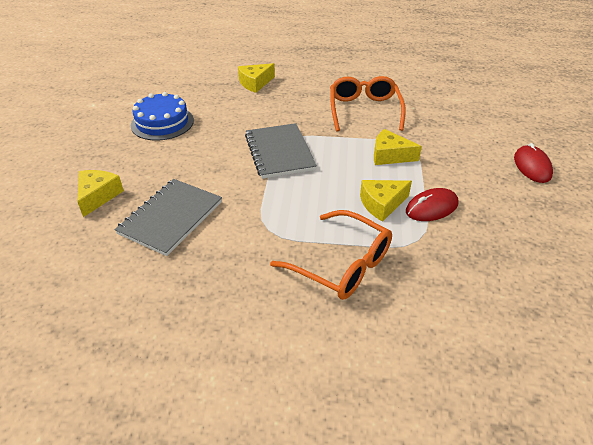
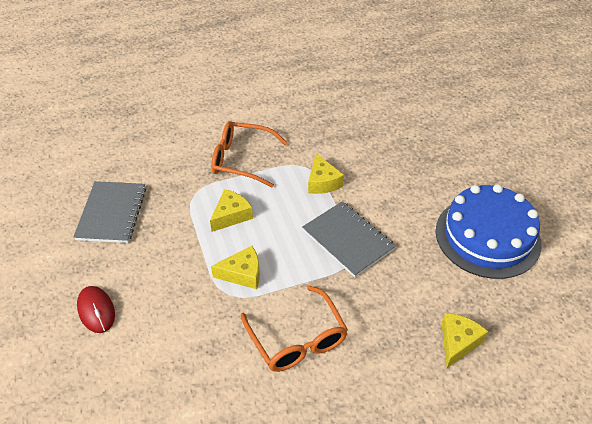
camera: 155 degrees right, 5 degrees up
(98, 196) = (447, 150): yellow cheese -> yellow cheese (322, 182)
(162, 122) = (487, 236): blue cake -> blue cake, size x1.54
(171, 218) = (379, 152): grey notebook -> grey notebook (111, 213)
(431, 208) = (189, 226): red mouse -> none

